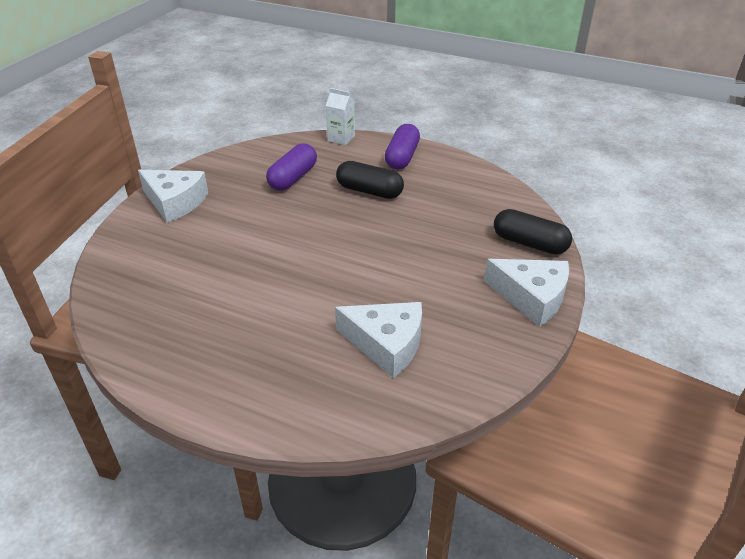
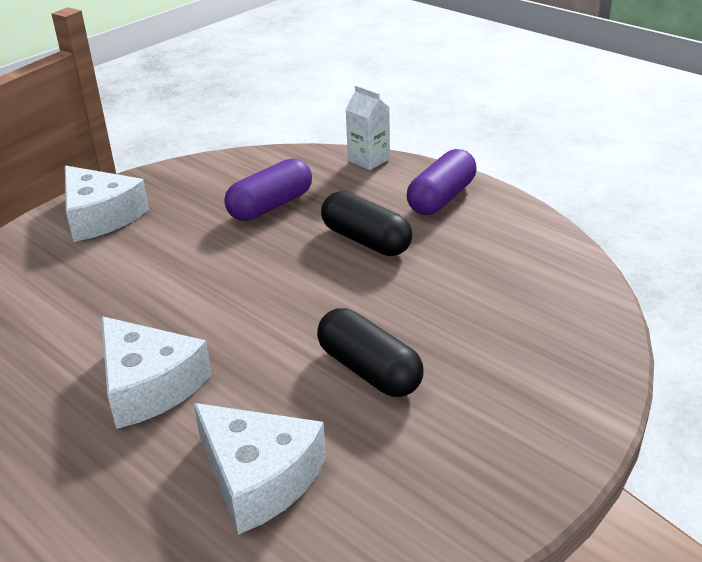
camera: 20 degrees right, 5 degrees down
(529, 243) = (571, 362): black capsule -> black capsule (369, 370)
(531, 297) = (528, 452): white cheese -> white cheese (148, 385)

